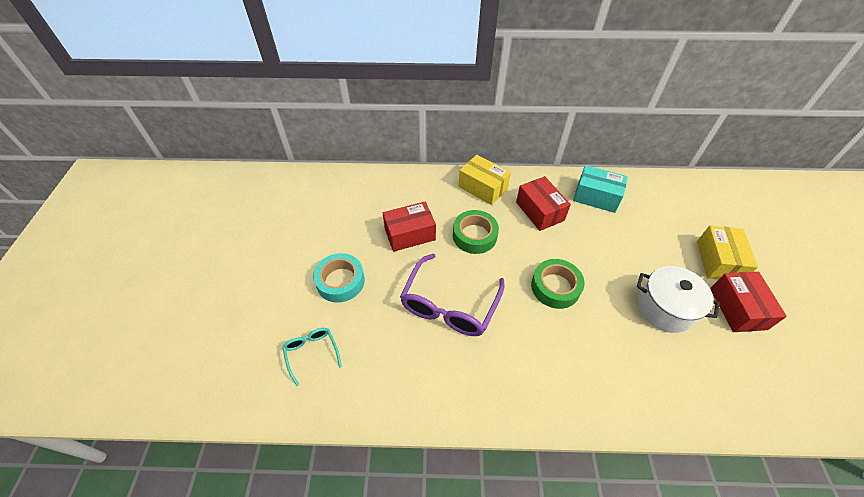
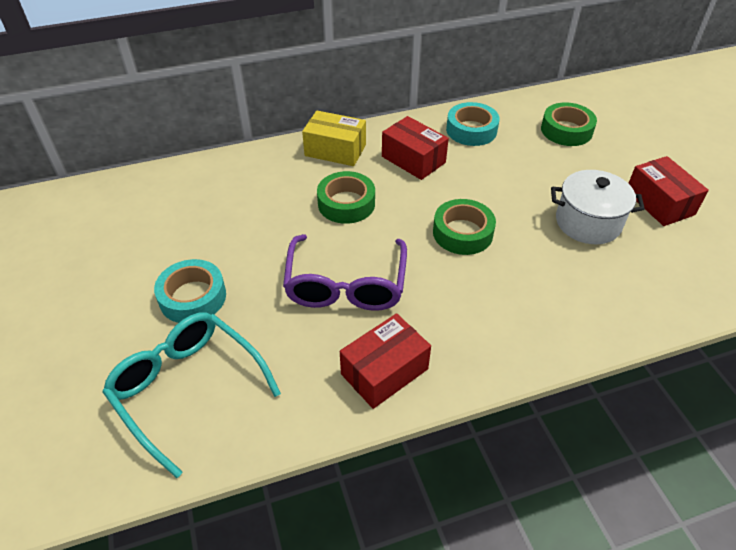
camera: 20 degrees left, 5 degrees down
(312, 353) = (187, 389): turquoise glasses -> turquoise glasses, size x1.97
(410, 234) = (263, 221): red box -> red box (384, 371)
(596, 197) = (471, 130): turquoise box -> turquoise tape
(678, 217) = (566, 130): none -> green tape
(718, 261) = (623, 163): yellow box -> none

